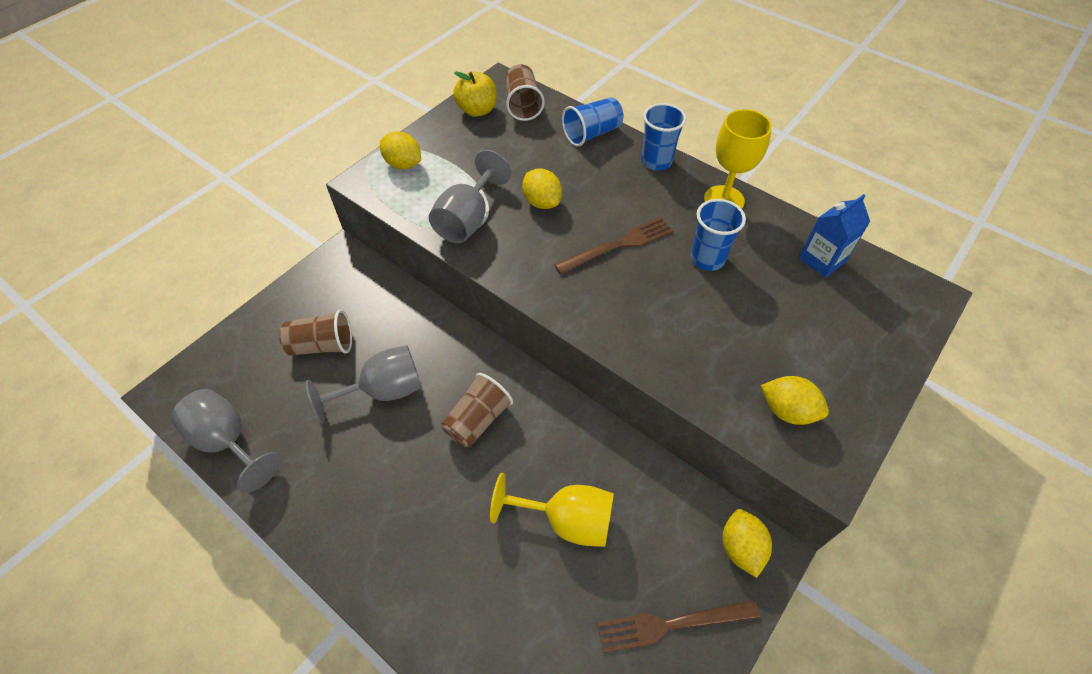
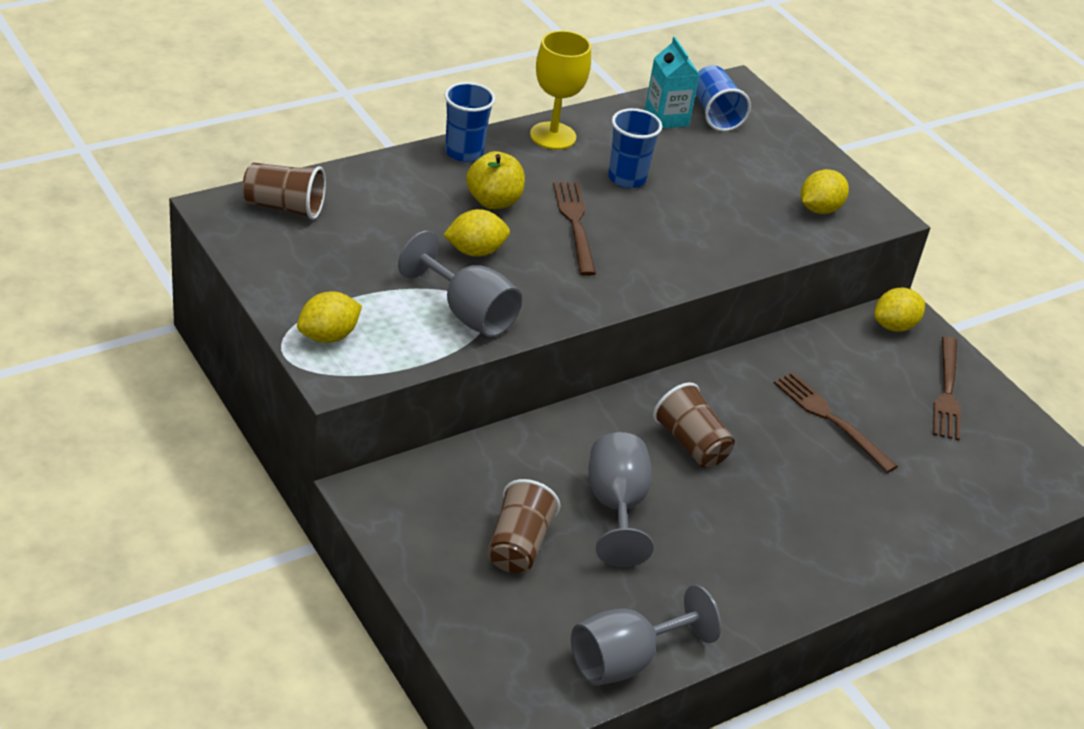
camera: 75 degrees left, 15 degrees down
(477, 110) = (265, 245): yellow apple -> yellow apple (493, 201)
(567, 520) = (830, 419): yellow goblet -> brown fork
(592, 134) = (383, 177): blue cup -> blue cup (715, 113)
(741, 548) = (894, 326): yellow lemon -> yellow lemon turned 45 degrees counterclockwise
(822, 260) = (666, 118): blue carton -> turquoise carton

